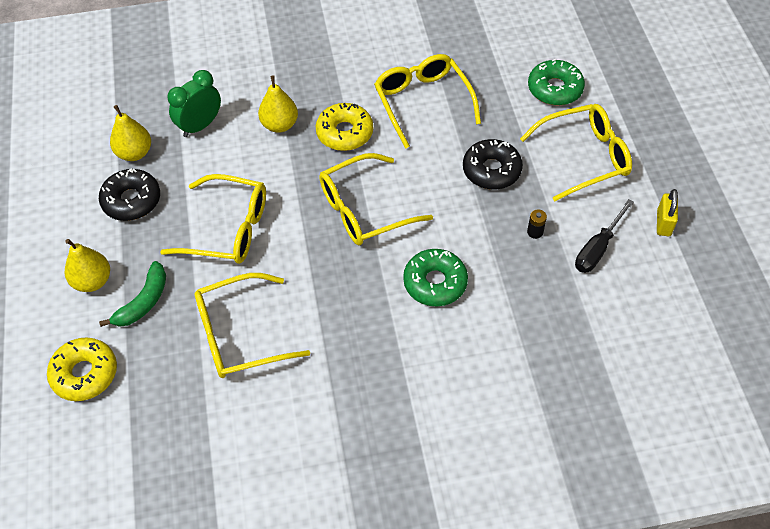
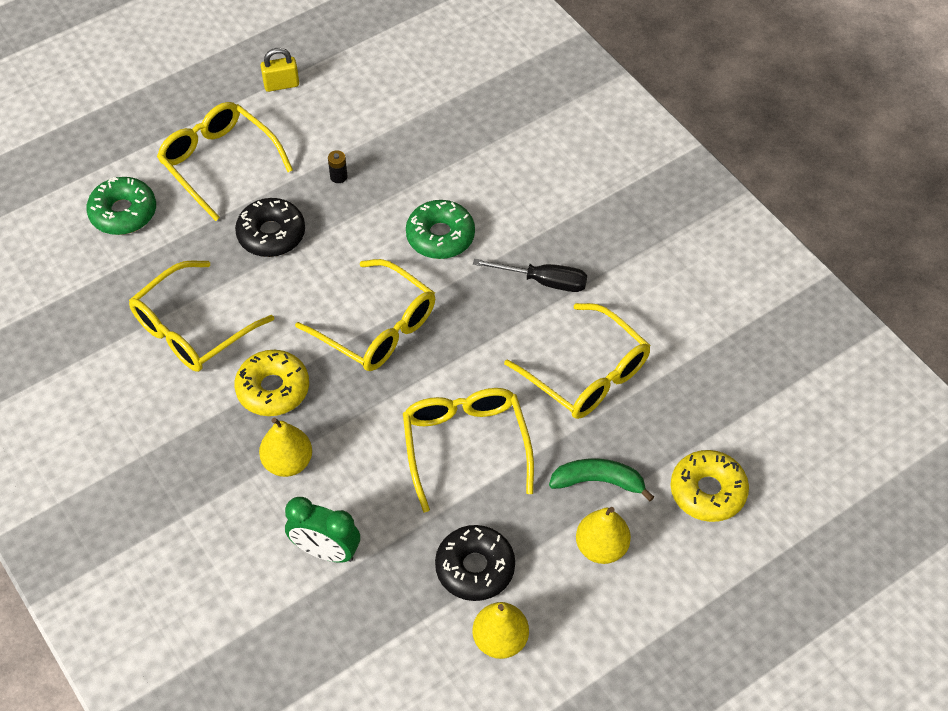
camera: 115 degrees left, 0 degrees up
(134, 153) = (402, 605): yellow pear -> yellow pear (500, 640)
(598, 248) = (336, 125): black screwdriver -> black screwdriver (543, 281)

